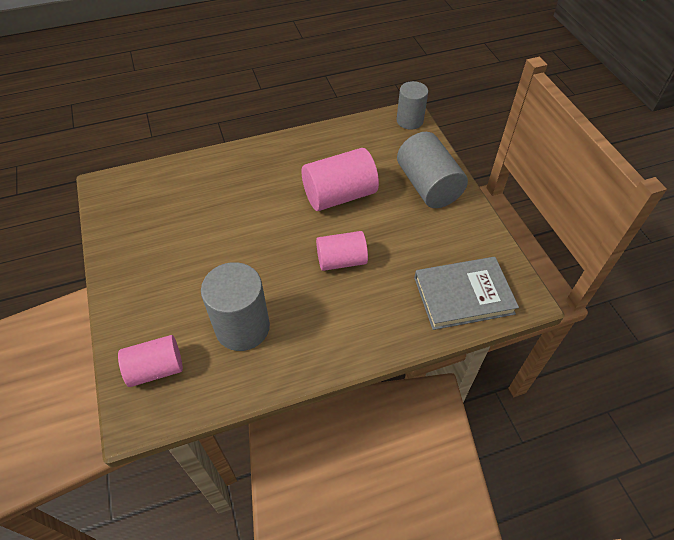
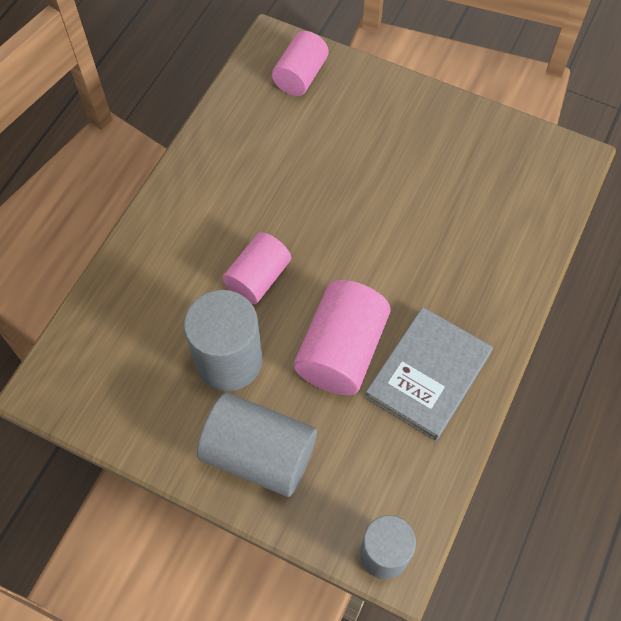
camera: 135 degrees right, 10 degrees up
(242, 327) = (274, 152): grey cylinder -> grey cylinder (228, 360)
(463, 295) = (107, 340): grey book -> grey book (428, 375)

